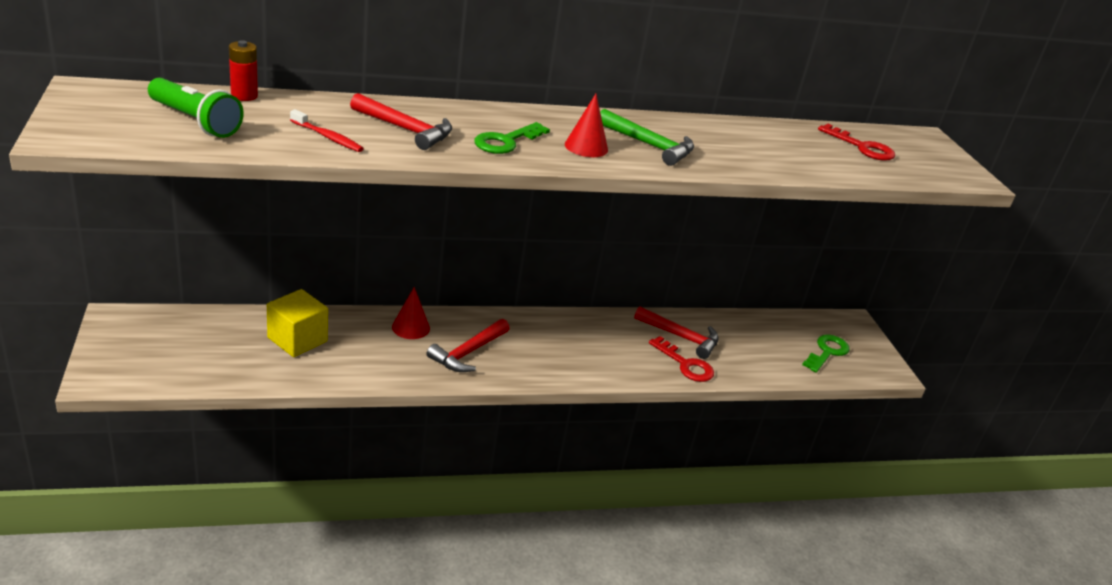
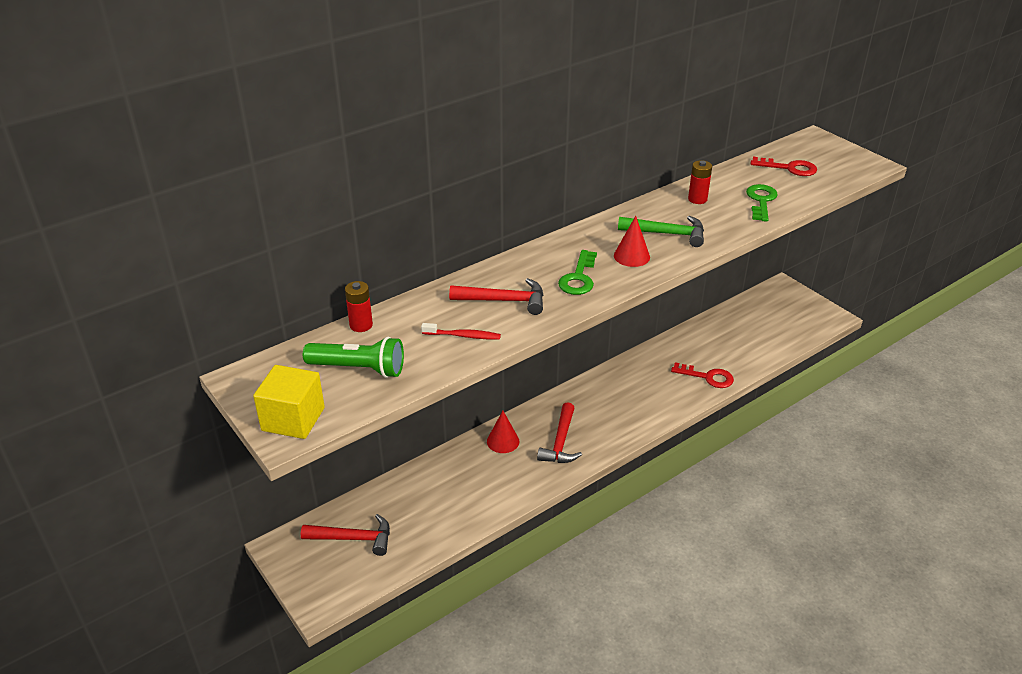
camera: 20 degrees left, 5 degrees up
(297, 339) = (433, 494): yellow cube -> yellow cube (293, 419)
(680, 337) = (687, 356): red hammer -> red hammer (353, 538)
(720, 133) = (697, 199): none -> red battery
(827, 352) = (785, 321): green key -> green key (761, 201)

